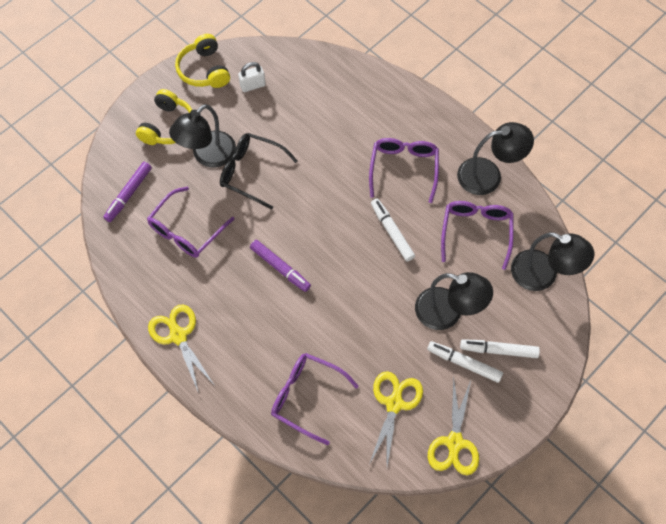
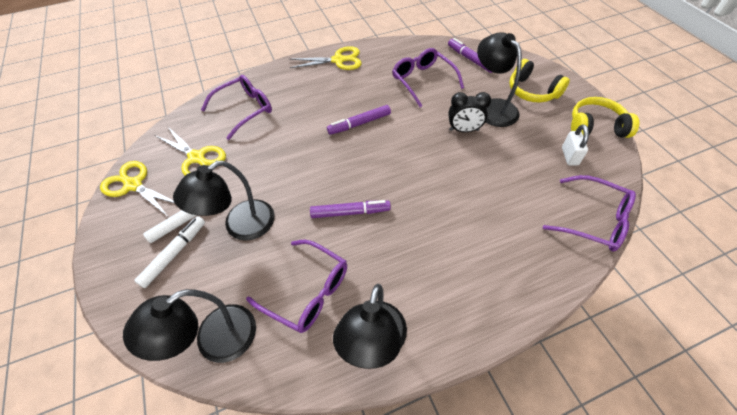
camera: 115 degrees right, 10 degrees down
(251, 172) = (464, 130): black glasses -> black clock
(392, 232) = (350, 212): white marker -> purple marker
(403, 169) = (420, 251): purple glasses -> purple glasses (593, 220)

